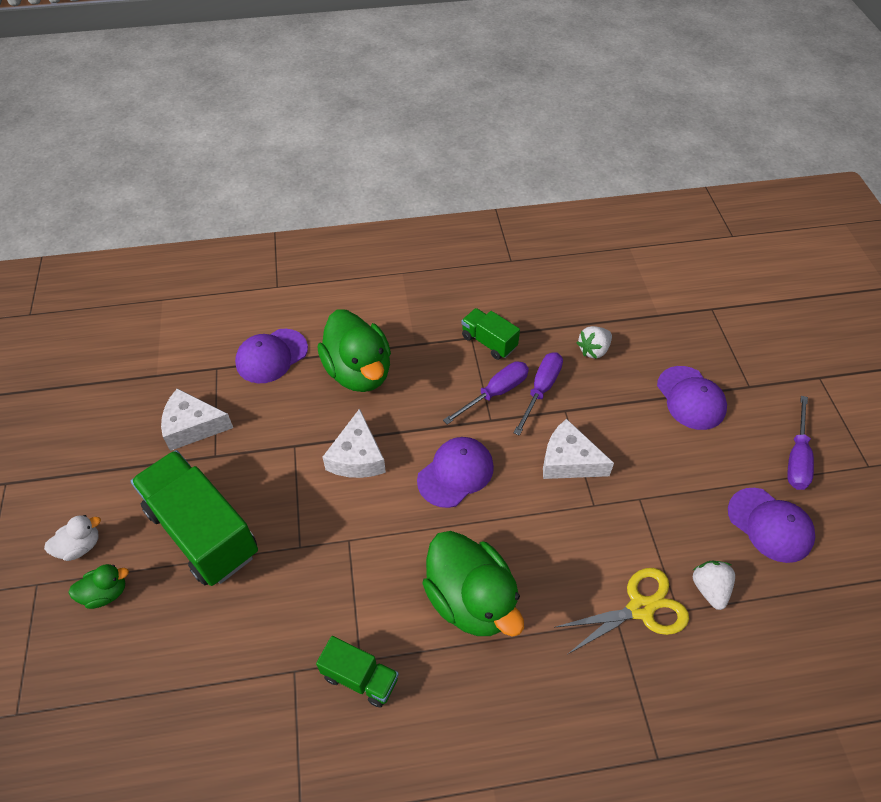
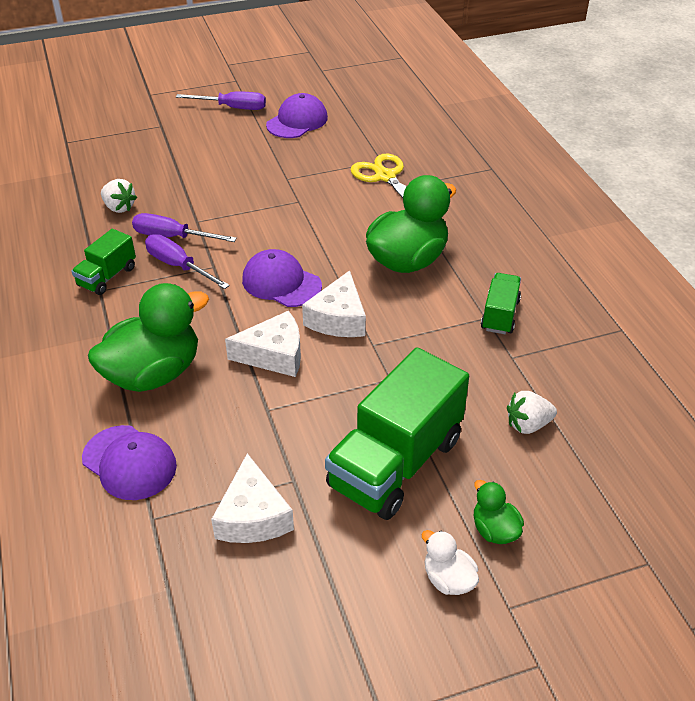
camera: 100 degrees left, 10 degrees down
(568, 461) = (255, 216): white cheese -> white cheese (338, 318)
(691, 398) = (176, 154): purple cap -> none
(709, 589) = (359, 147): white strawberry -> white strawberry (528, 425)

